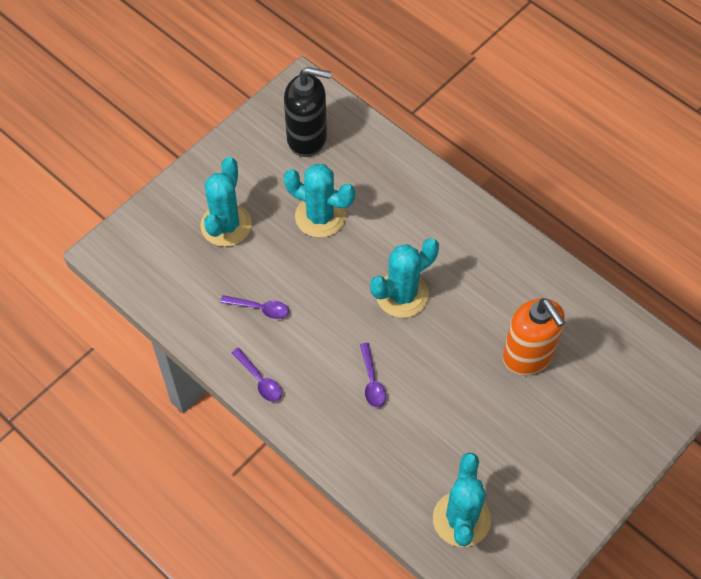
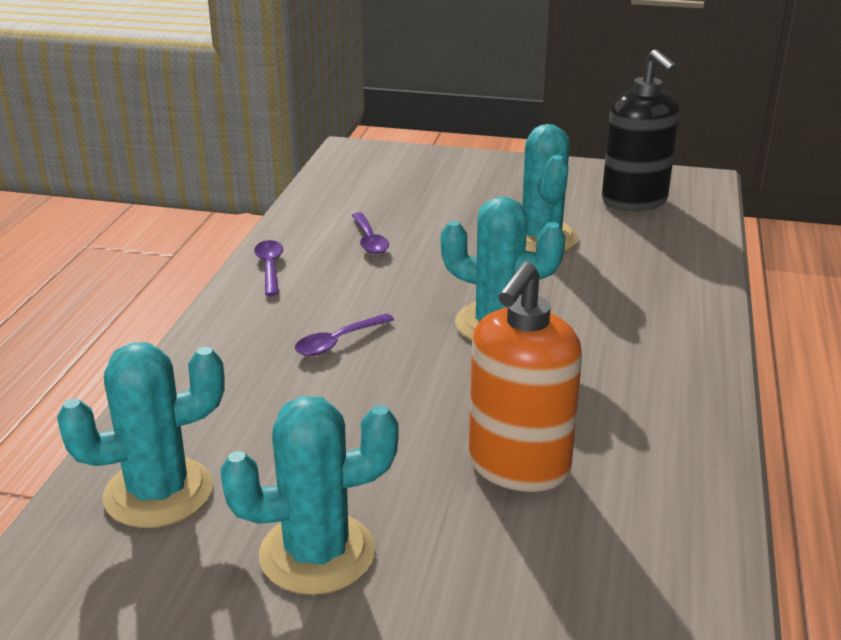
camera: 60 degrees right, 30 degrees down
(226, 225) = (457, 193): turquoise cactus -> turquoise cactus (317, 553)
(259, 380) = (270, 267): purple spoon -> purple spoon turned 150 degrees clockwise

